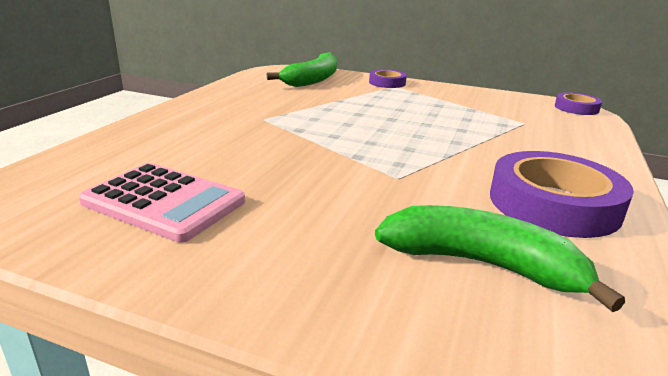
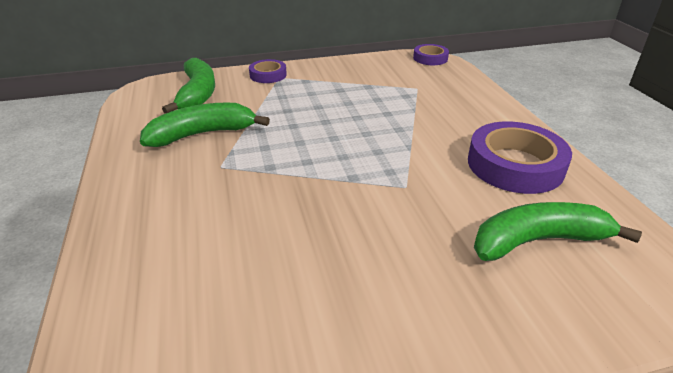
camera: 35 degrees left, 10 degrees up
(164, 202) = (273, 311): pink calculator -> none
(280, 100) = (202, 134): none -> green banana

